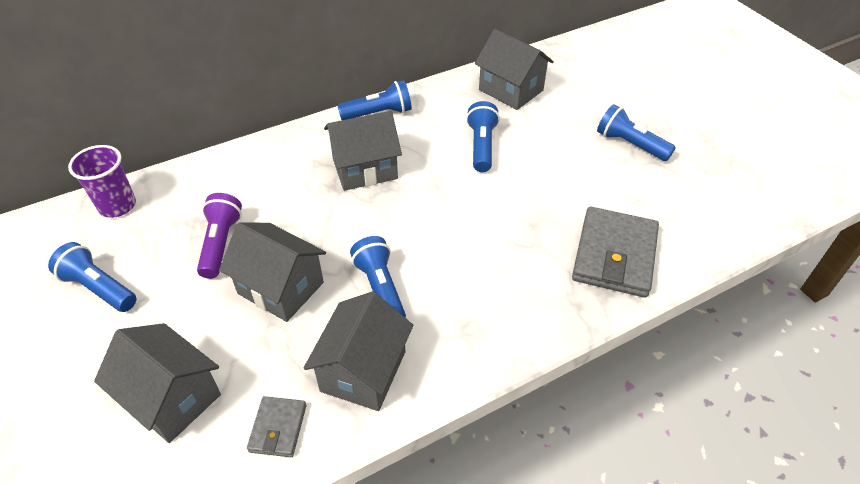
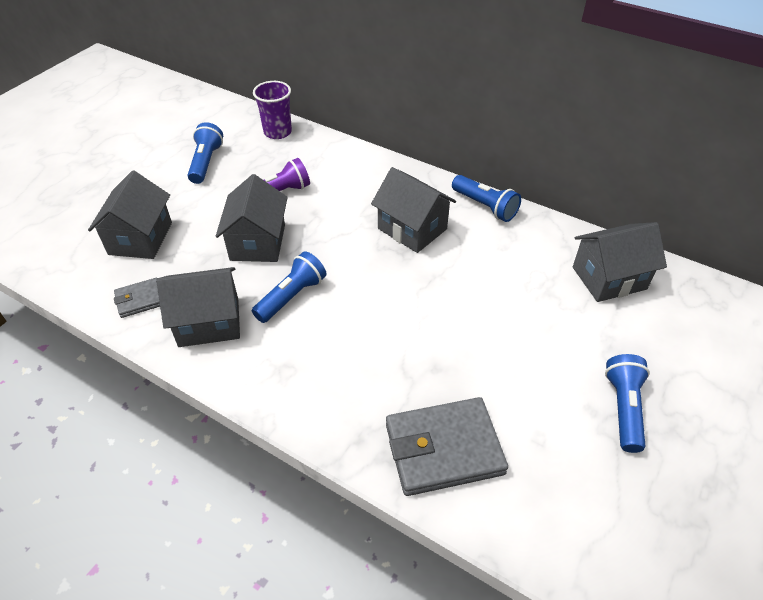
camera: 60 degrees right, 0 degrees up
(481, 146) = (507, 289): blue flashlight -> none
(511, 90) = (609, 278): grey house -> grey house turned 60 degrees clockwise

